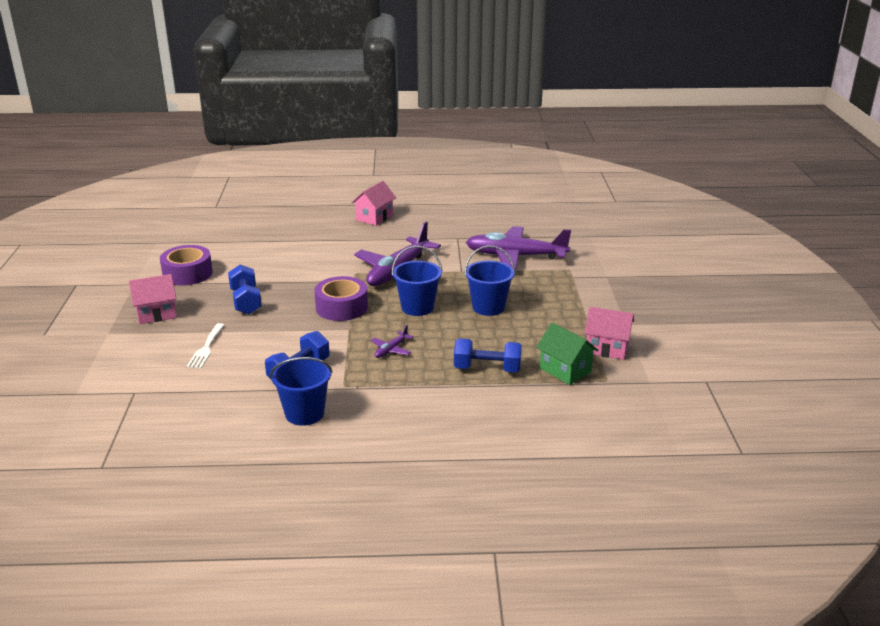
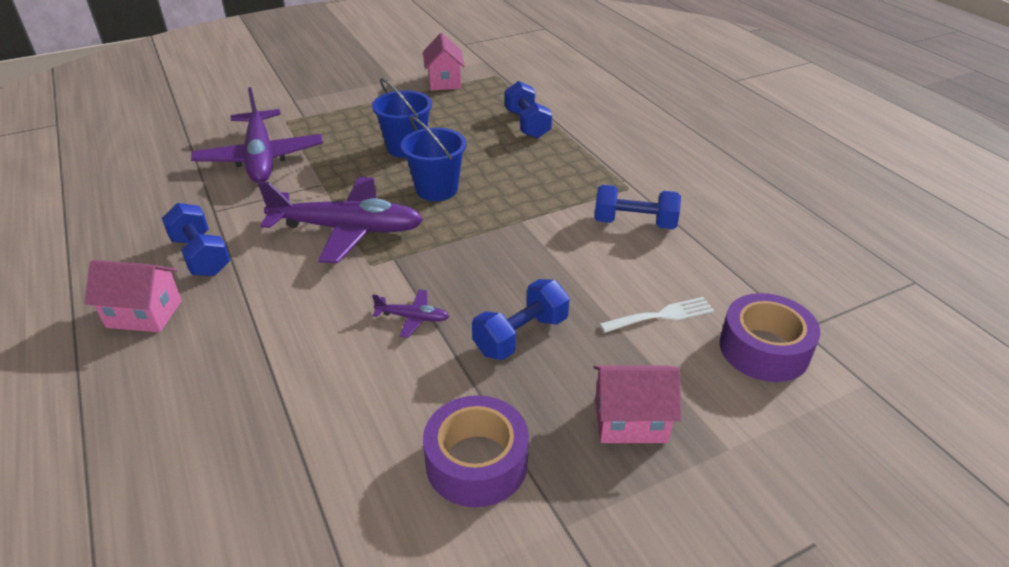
camera: 115 degrees left, 10 degrees up
(156, 314) = (630, 421): pink house -> pink house turned 45 degrees counterclockwise
(304, 413) = (694, 194): blue bucket -> none
(341, 307) = (475, 243): purple tape -> purple tape (764, 349)
(391, 350) = (540, 180): purple plane -> purple plane (412, 318)
(412, 232) = (201, 256): none -> blue dumbbell
(565, 370) = (496, 92): green house -> none

